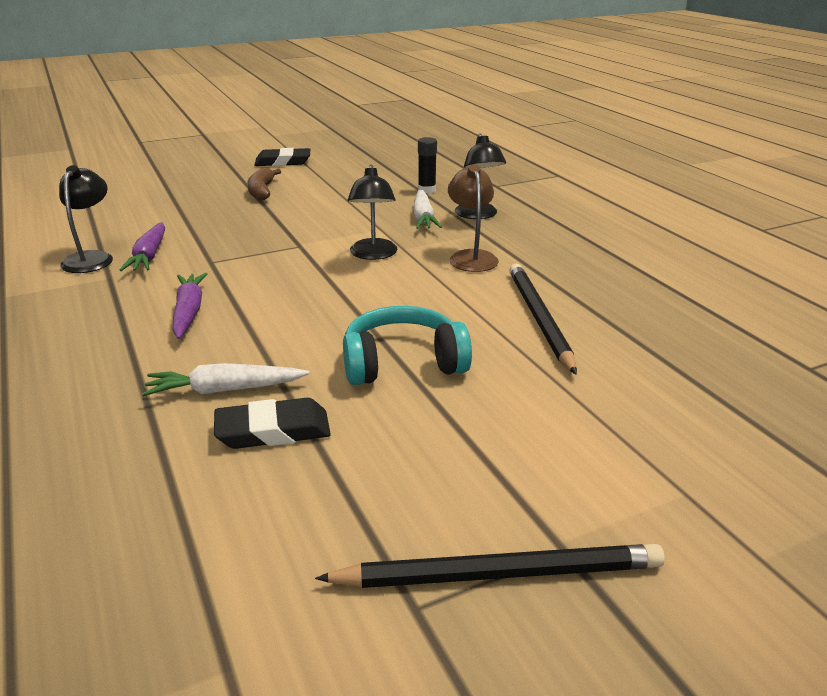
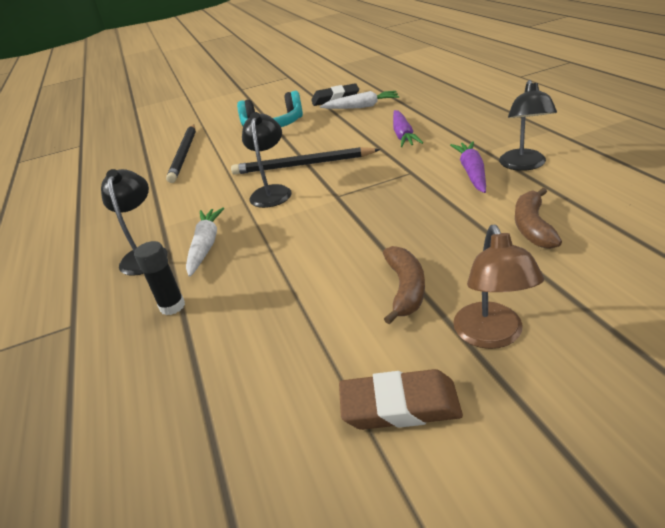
camera: 170 degrees left, 5 degrees up
(146, 214) = (532, 227): none -> brown banana
(283, 162) = (399, 405): black eraser -> brown eraser
(471, 257) = (192, 197): brown lamp -> brown lamp (492, 336)
(499, 573) = (263, 83): black pencil -> black pencil (302, 165)

